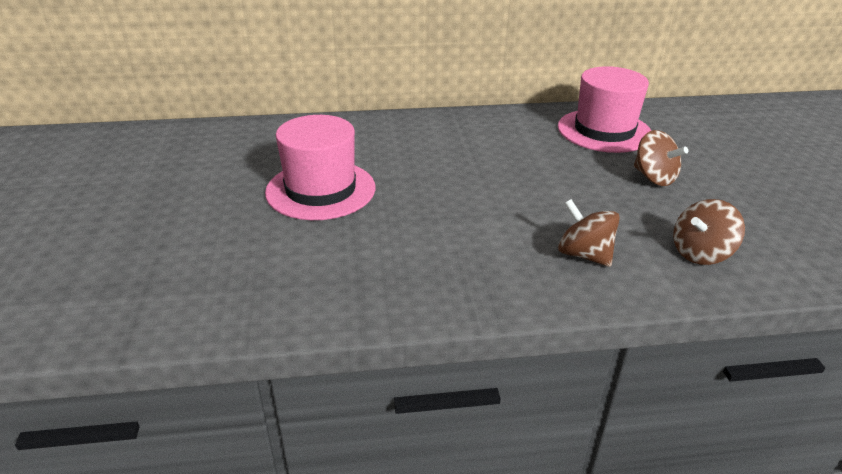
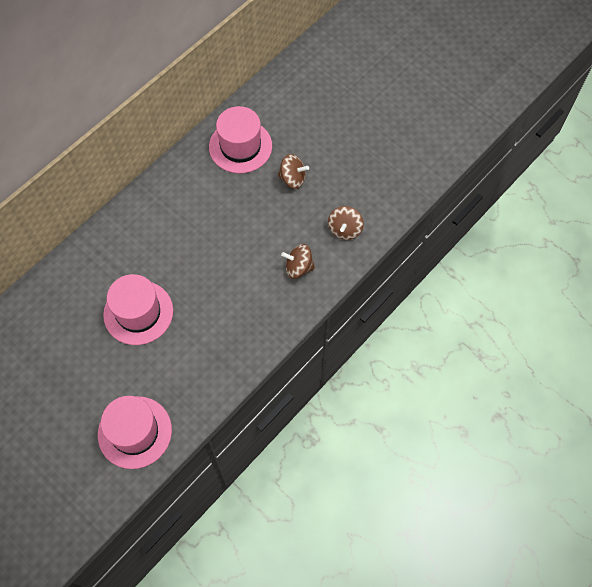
camera: 40 degrees left, 30 degrees up
(151, 288) = (135, 432): none -> pink hat

